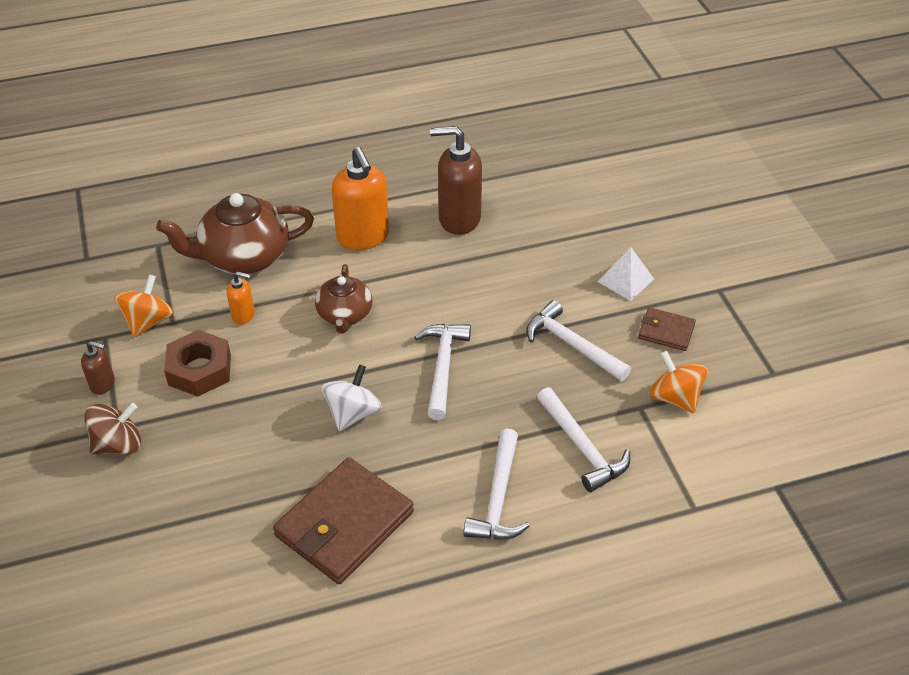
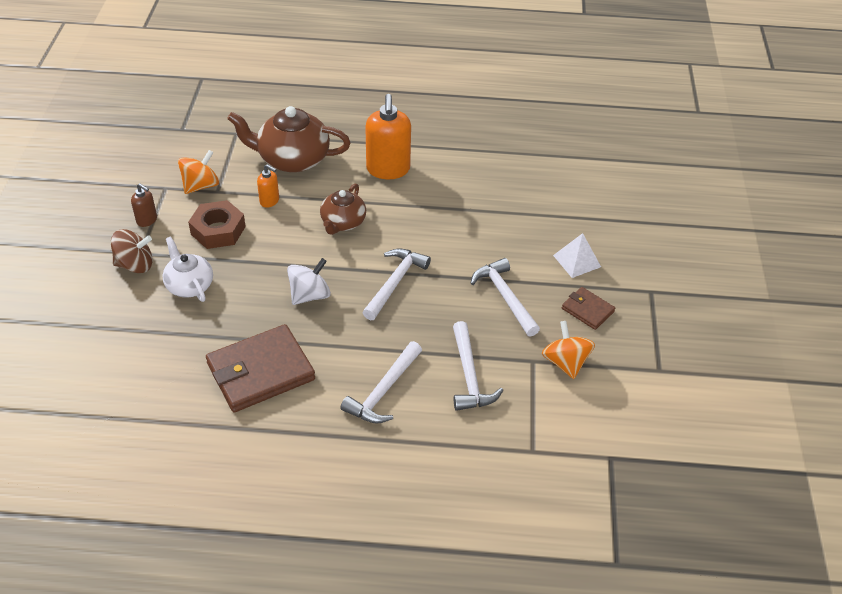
camera: 20 degrees right, 0 degrees up
(200, 448) = (189, 285): none -> white teapot
(459, 219) = (469, 176): brown soap dispenser -> none

